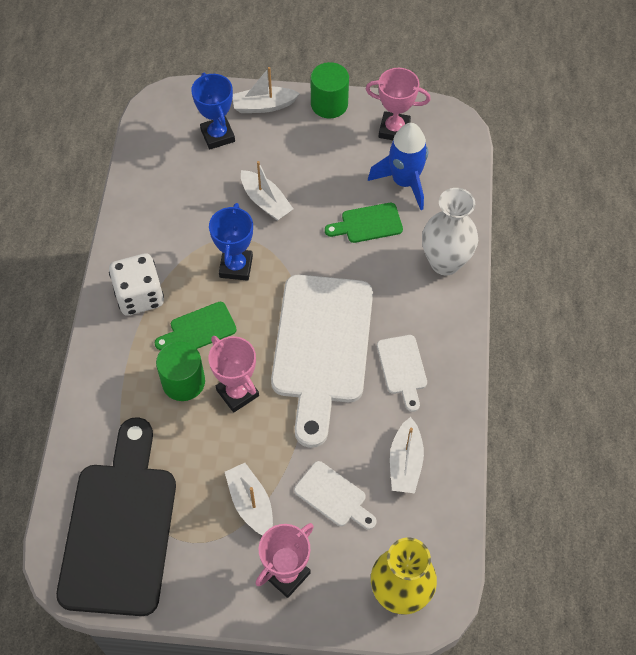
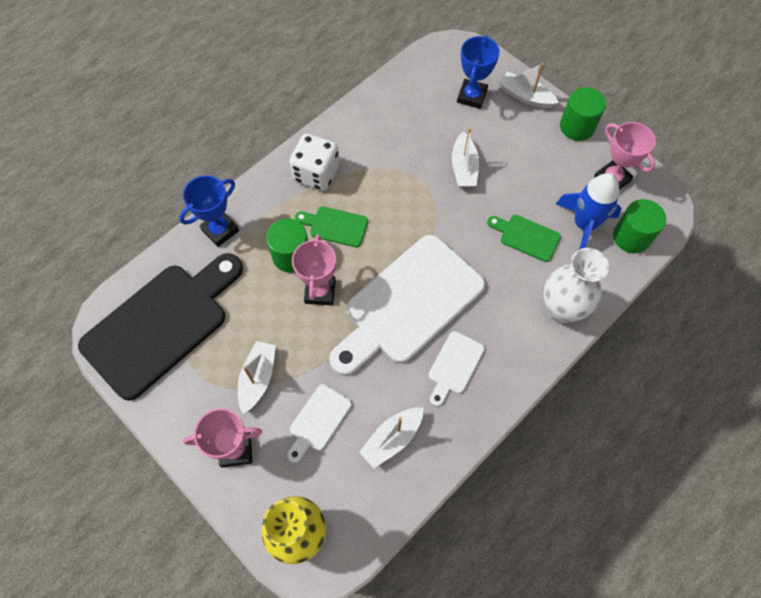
camera: 40 degrees right, 5 degrees up
(236, 267) = (400, 200): blue trophy -> blue trophy (220, 230)
(333, 496) = (318, 421): white cutting board -> white cutting board turned 45 degrees clockwise
(448, 166) = (631, 237): none -> green cylinder

